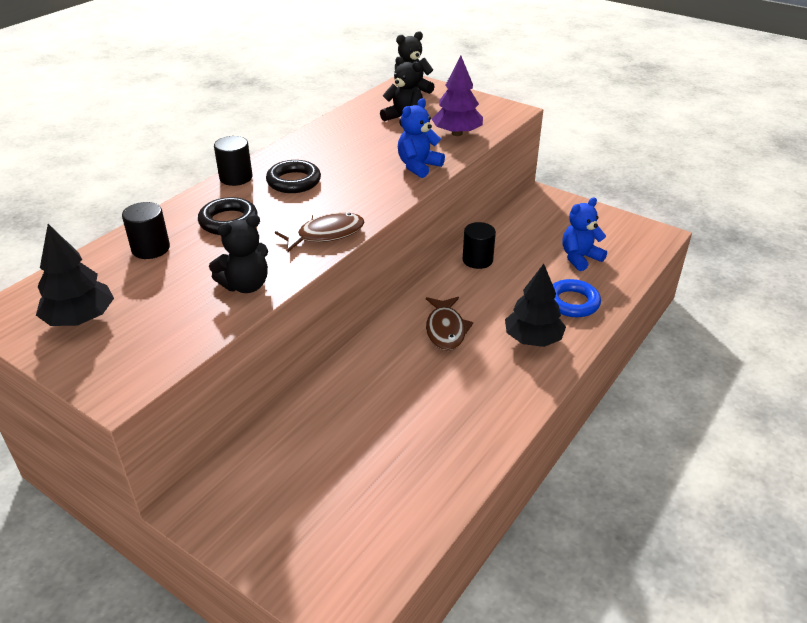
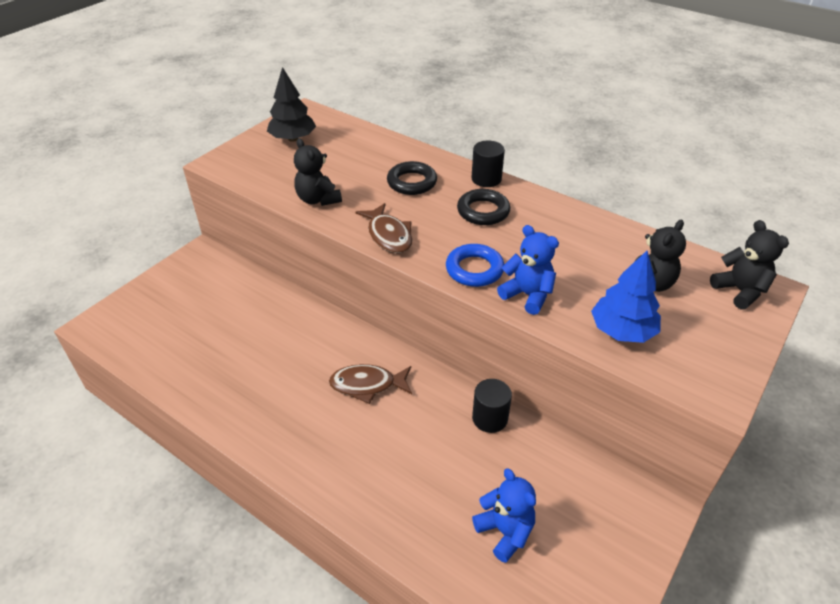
camera: 90 degrees right, 5 degrees up
(151, 249) = (373, 152): black cylinder -> none
(457, 133) = (622, 331): purple tree -> blue tree
(533, 339) = (346, 458): black tree -> none
(572, 302) = (409, 507): blue ring -> blue ring (474, 269)

